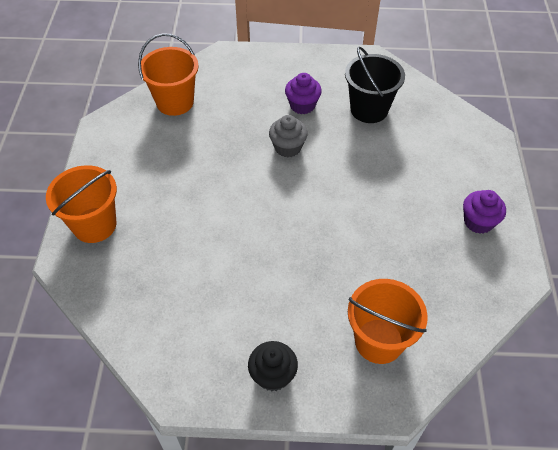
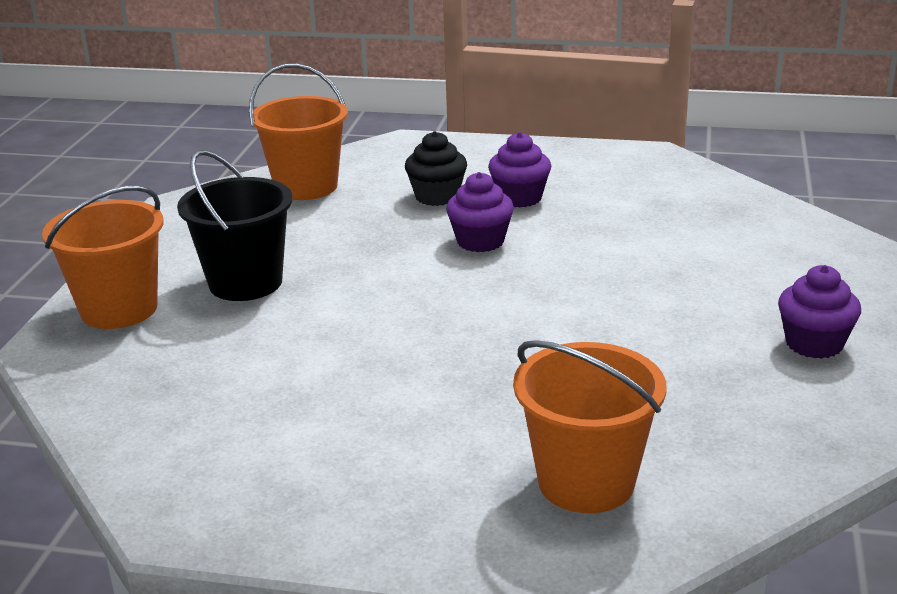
camera: 10 degrees right, 25 degrees down
(273, 375) = (366, 511): black cupcake -> black cupcake (437, 196)
(288, 147) = (480, 241): grey cupcake -> purple cupcake
(369, 109) = (635, 207): black bucket -> black bucket (245, 283)

